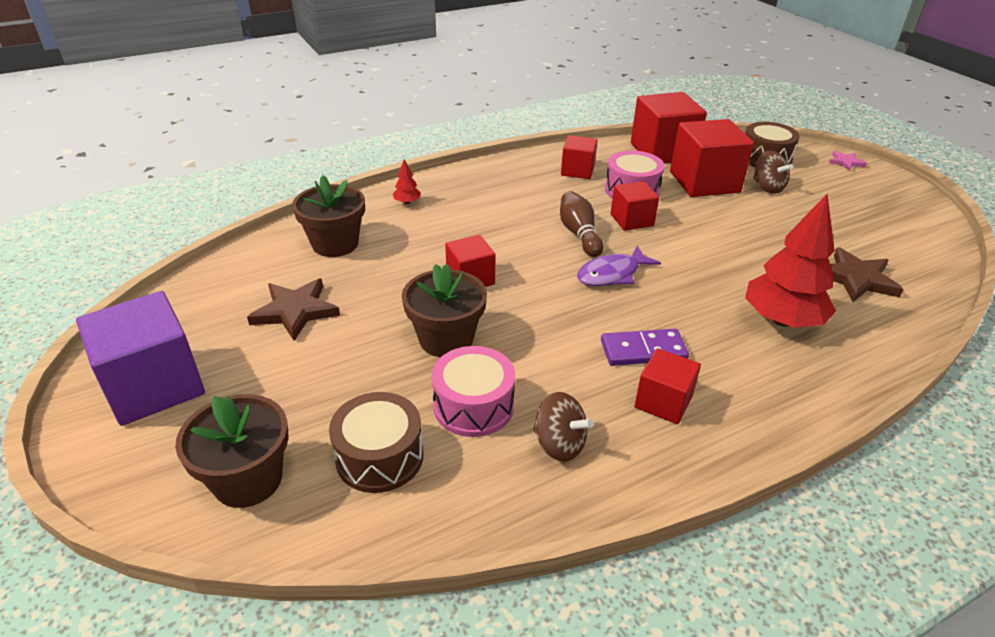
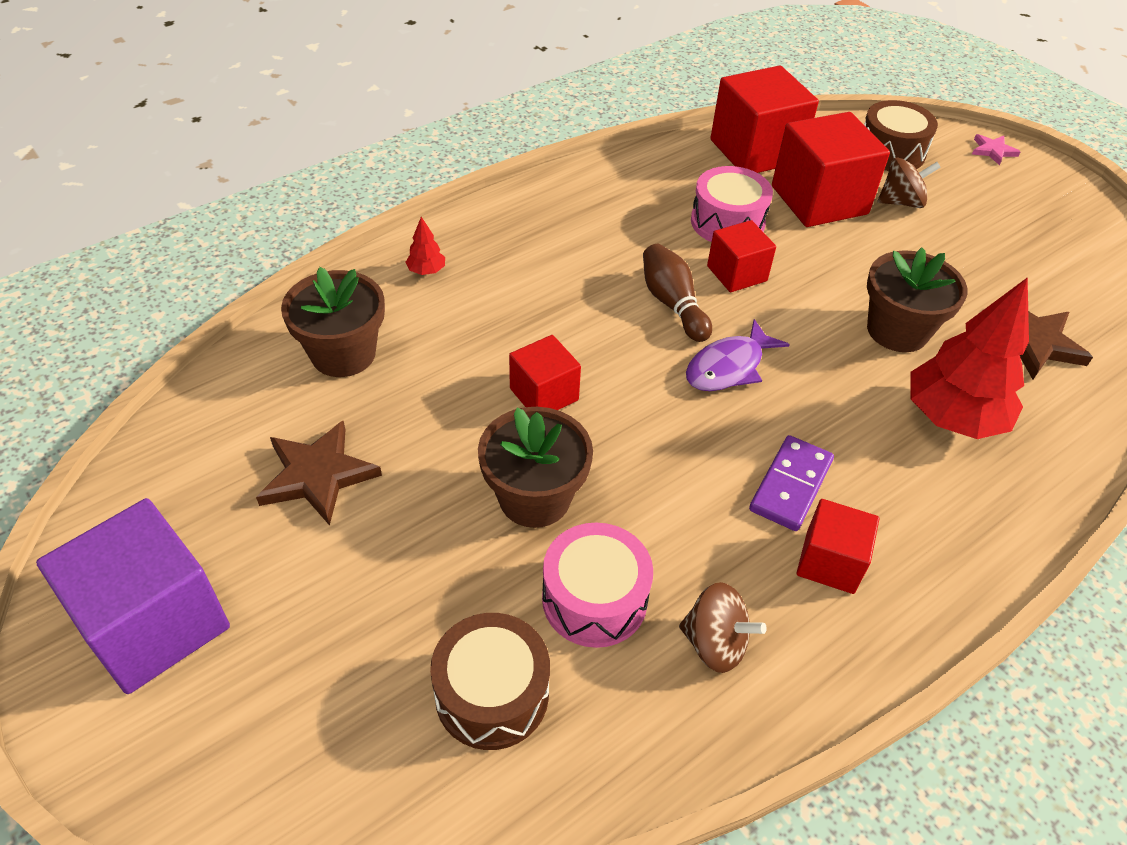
camera: 10 degrees left, 10 degrees up
(248, 480) = (328, 754): brown flower pot -> brown flower pot (897, 330)
(577, 170) = (648, 194): red cube -> none
(643, 350) = (791, 485): purple domino -> purple domino turned 45 degrees counterclockwise
(767, 187) = (901, 202): brown spinning top -> brown spinning top turned 60 degrees counterclockwise

